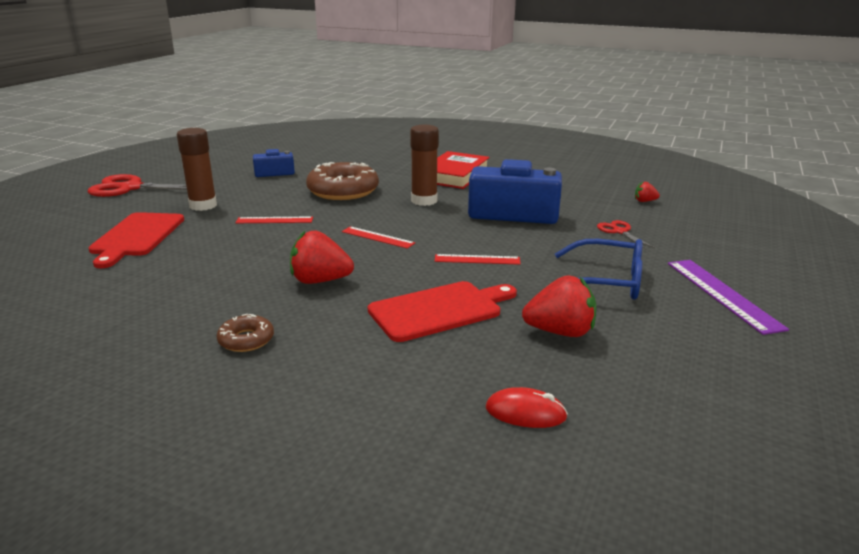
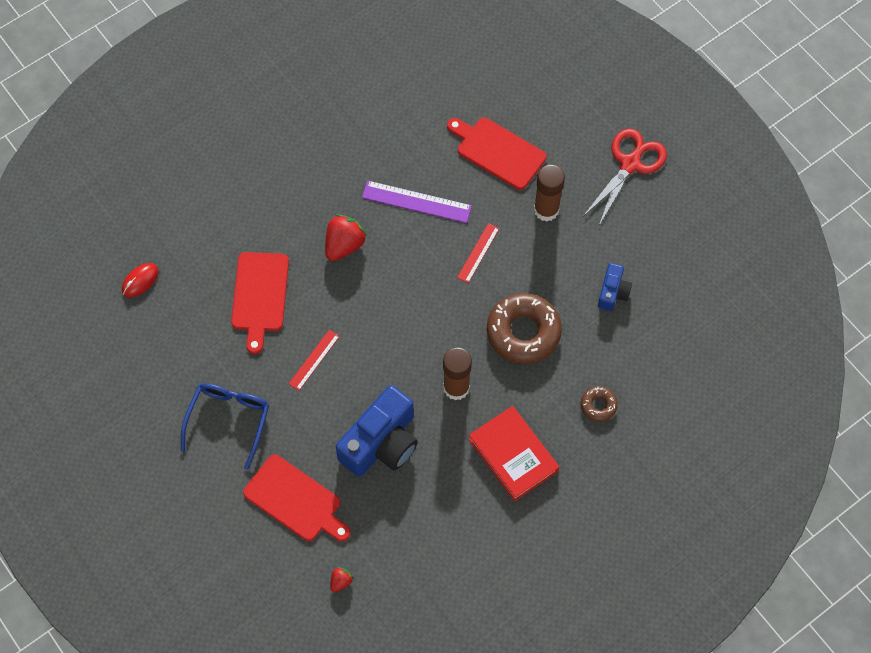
camera: 120 degrees right, 40 degrees up
(246, 340) = (292, 182): brown donut -> brown donut (598, 405)
(377, 237) = (396, 312): red ruler -> none
(560, 332) = (192, 347): red strawberry -> none
(605, 282) = (228, 421): blue glasses -> blue glasses turned 150 degrees clockwise
(619, 231) = (295, 500): red scissors -> red cutting board
(722, 294) = (165, 481): purple ruler -> purple ruler (416, 202)

